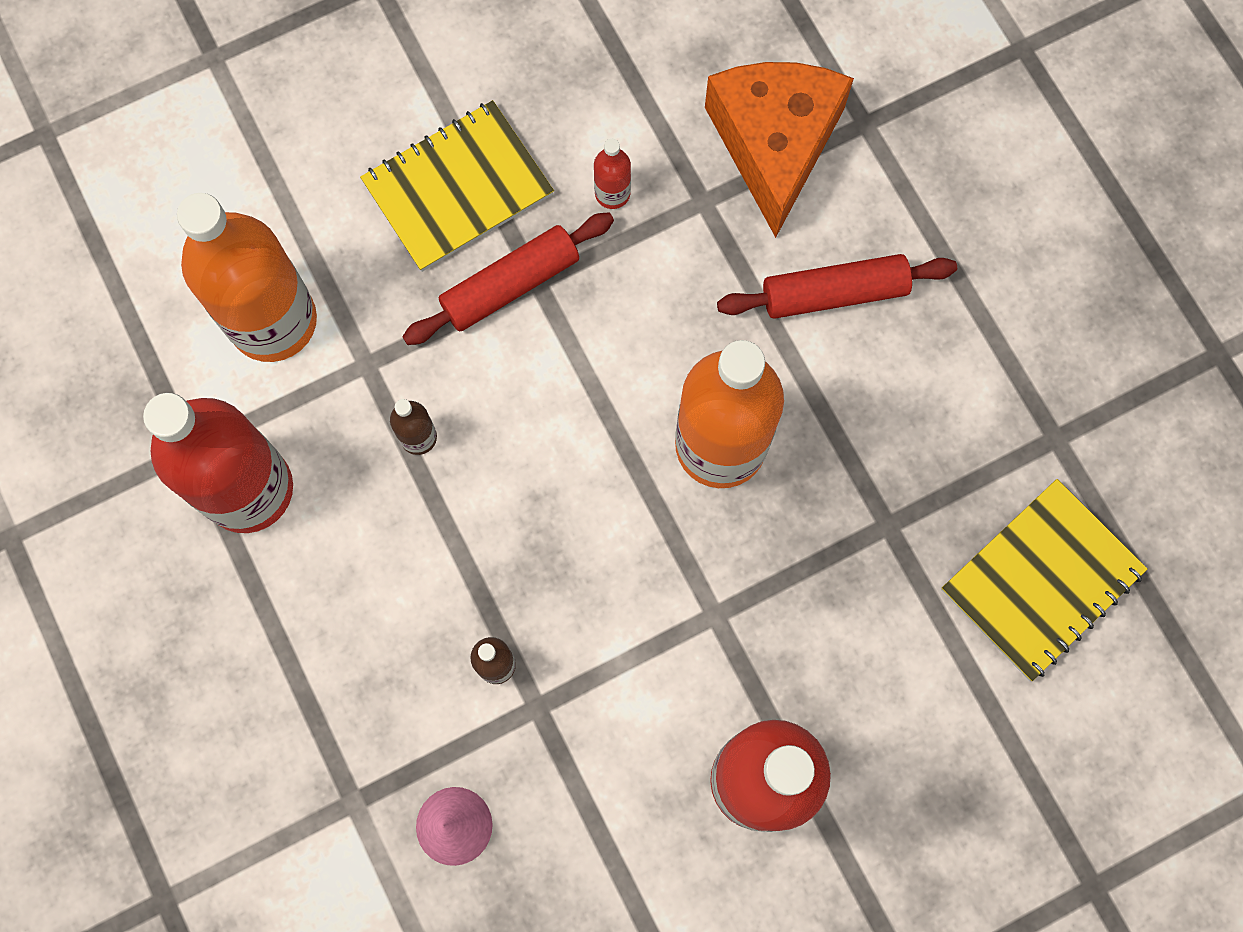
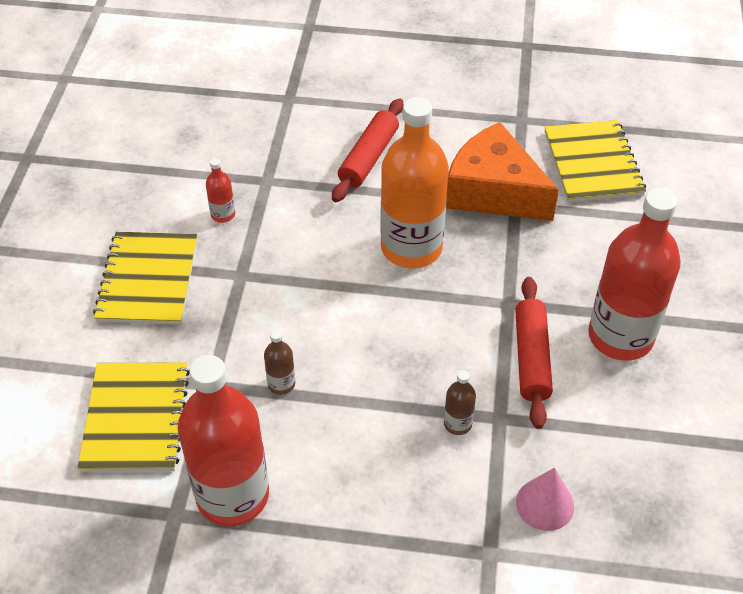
camera: 55 degrees left, 25 degrees down
(273, 321) = (136, 418): orange bottle -> yellow notebook
(510, 285) = (230, 288): red rolling pin -> red rolling pin (531, 358)
(774, 144) = (264, 137): orange cheese -> orange cheese (493, 191)

